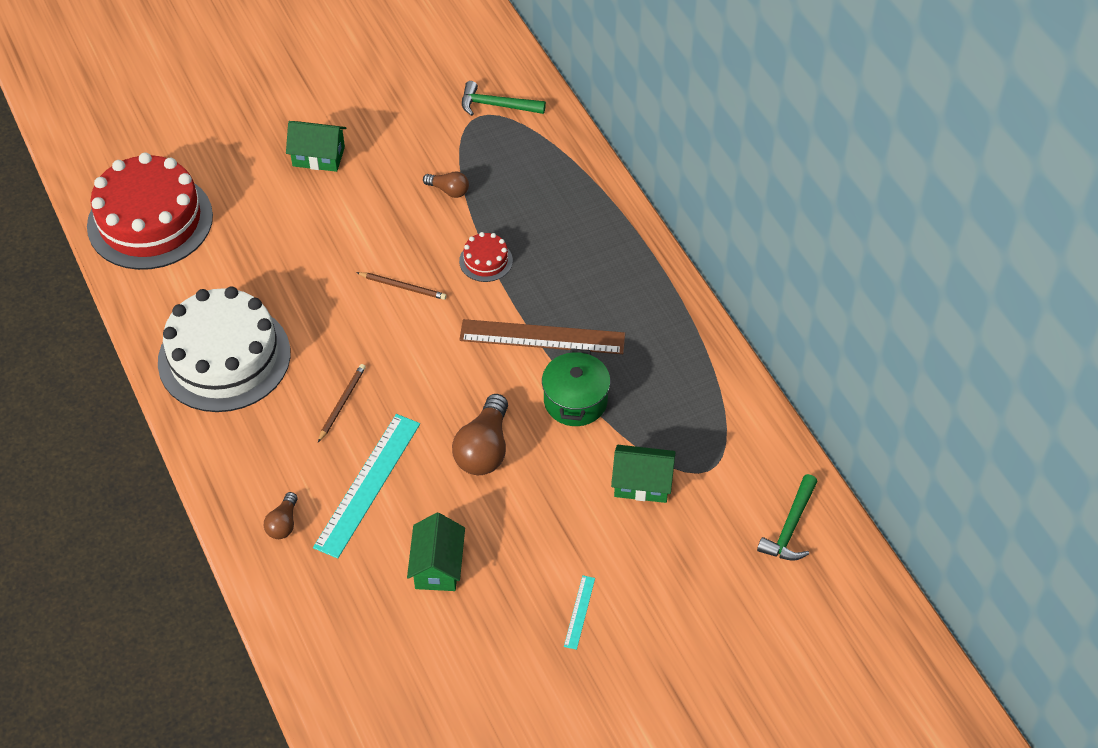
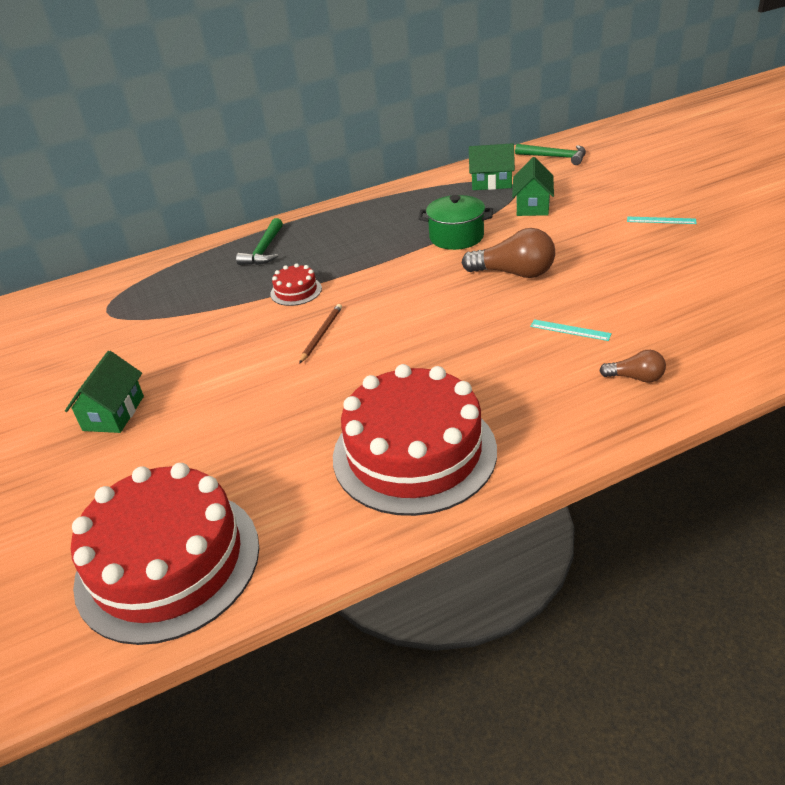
camera: 85 degrees left, 15 degrees down
(224, 357) = (414, 452): white cake -> red cake
(342, 403) = (472, 356): brown pencil -> none
(368, 484) = (570, 330): turquoise ruler -> turquoise ruler, size x0.45
(437, 566) = (647, 284): green house -> green house (491, 183)
(449, 190) = (199, 319): brown light bulb -> none
(497, 105) = (97, 302): green hammer -> green hammer (264, 250)
(542, 337) = (388, 256): brown ruler -> none

